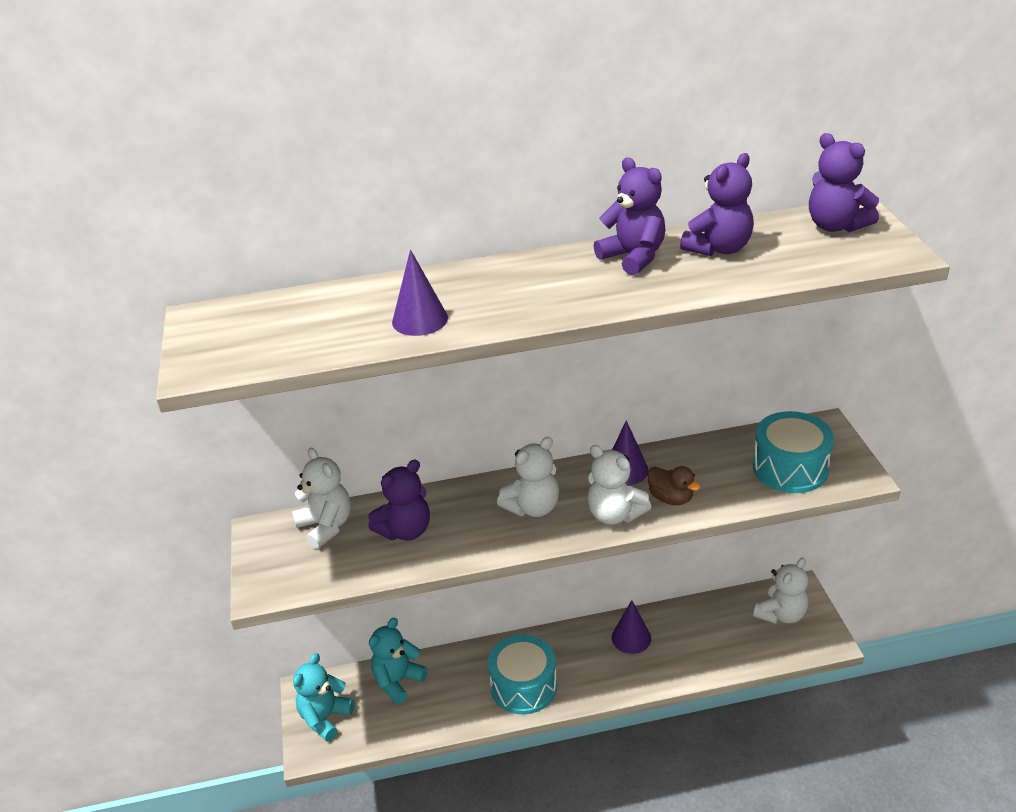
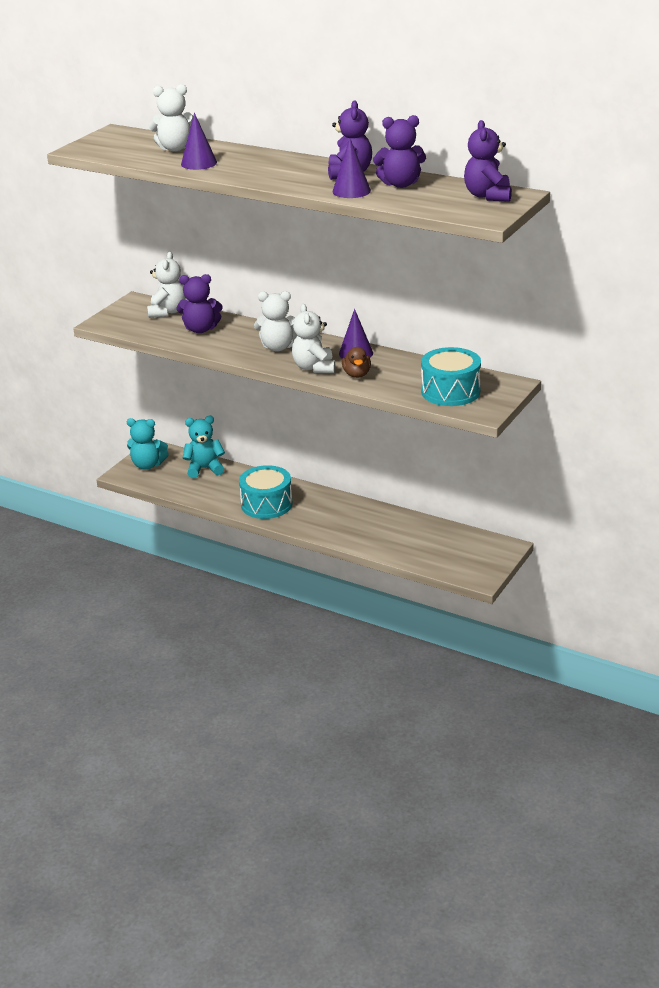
camera: 40 degrees right, 5 degrees down
(325, 718) = (148, 465): turquoise teddy bear -> turquoise teddy bear turned 150 degrees counterclockwise
(631, 638) = (360, 515): purple cone -> purple cone (351, 191)
(781, 614) = (472, 551): white teddy bear -> white teddy bear (175, 148)

